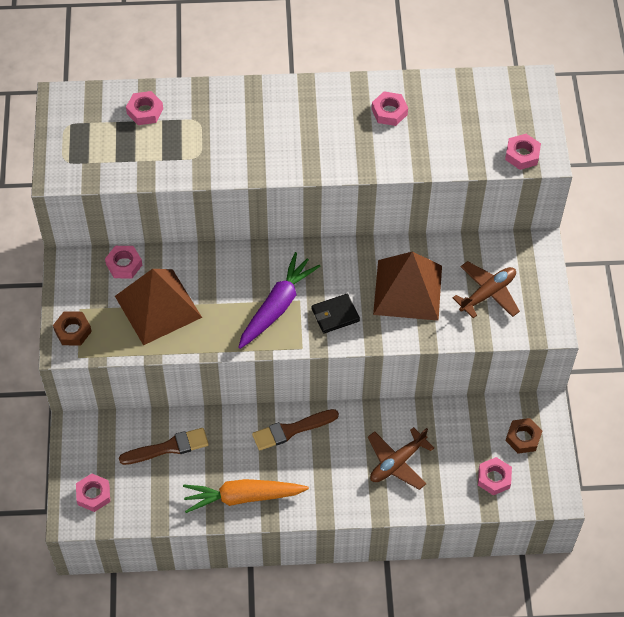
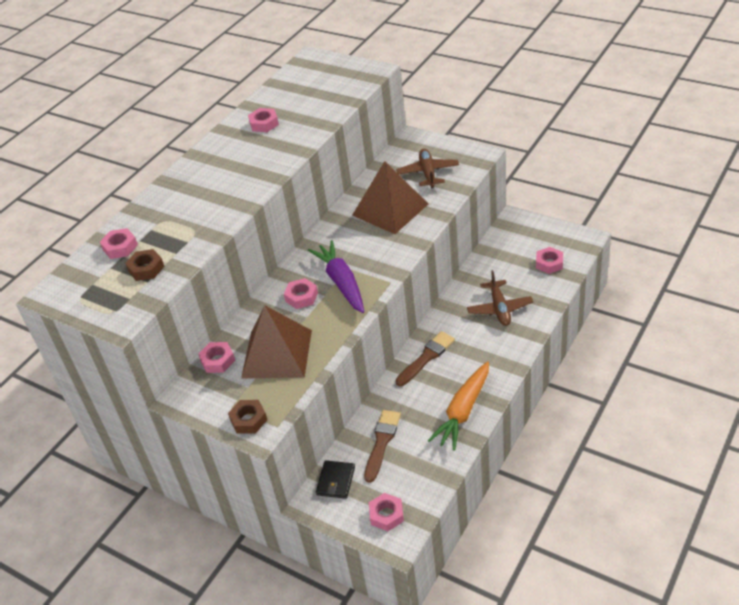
camera: 50 degrees left, 15 degrees down
(291, 430) = (426, 357): brown brush -> brown brush turned 150 degrees counterclockwise
(335, 315) = (377, 254): black wallet -> black wallet (336, 481)
(522, 155) = (362, 79): pink nut -> pink nut (301, 297)
(523, 438) = (528, 237): brown nut -> brown nut (146, 269)

